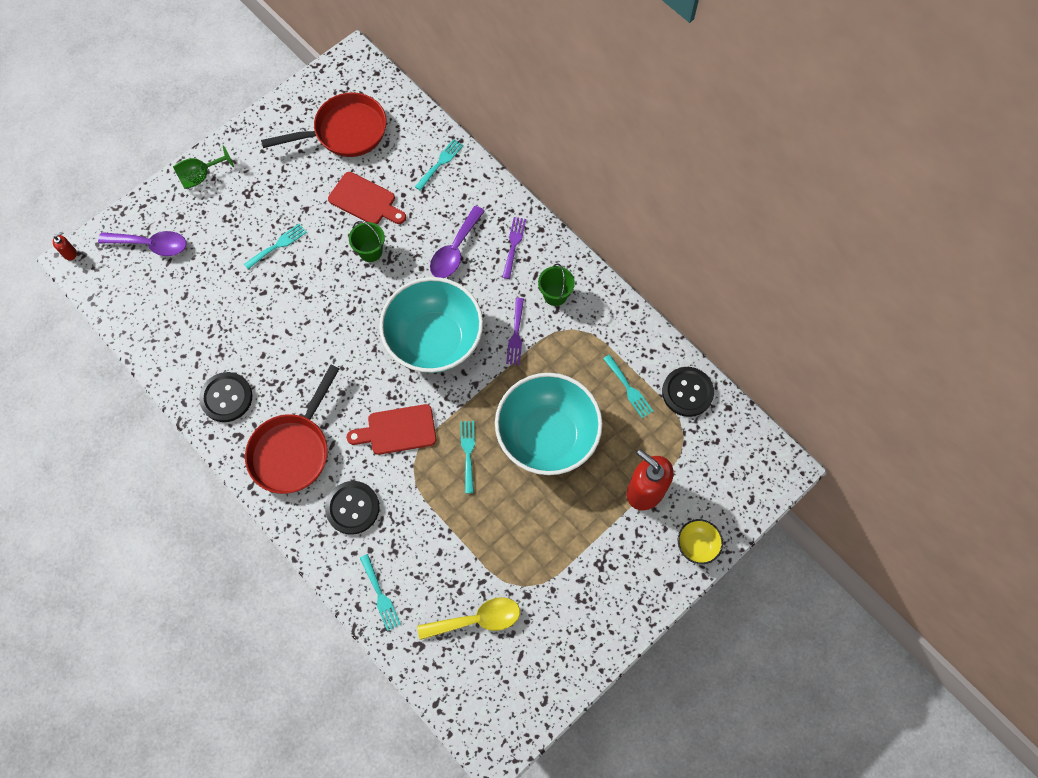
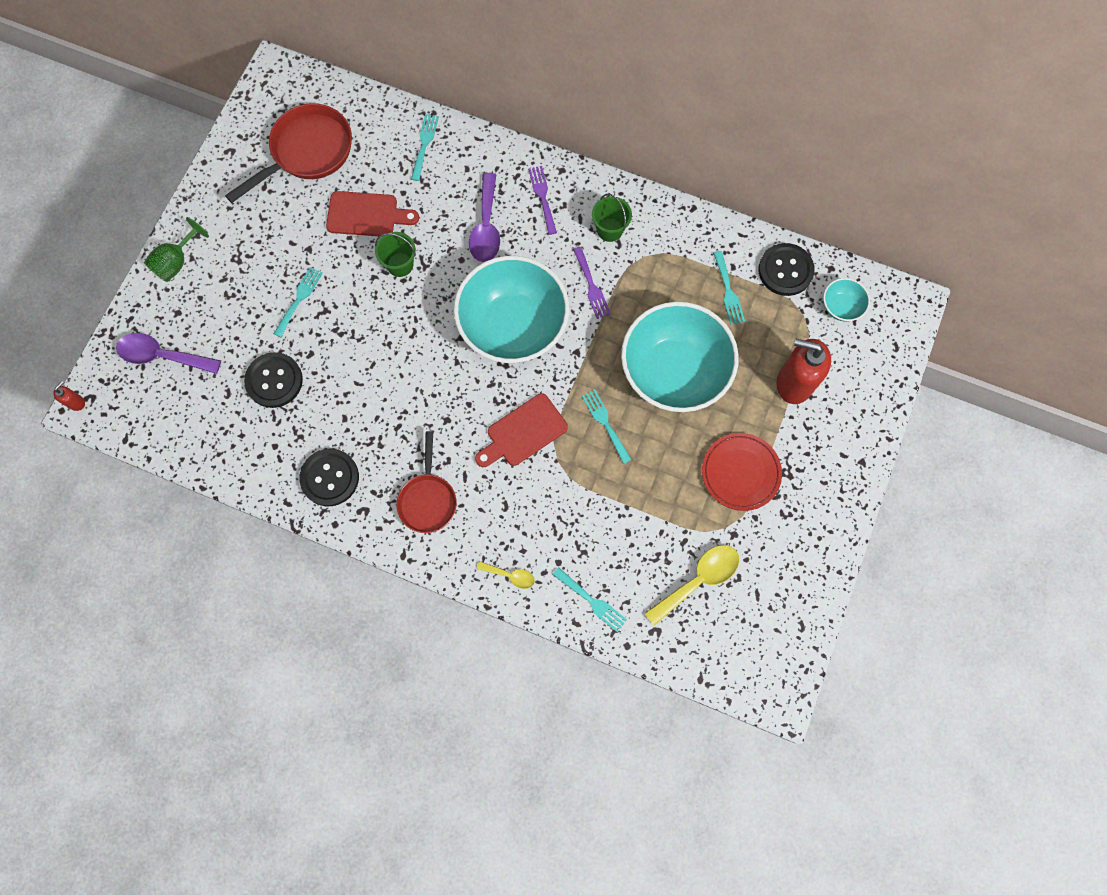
camera: 25 degrees left, 5 degrees up
(151, 245) = (162, 356): purple spoon -> purple spoon turned 150 degrees counterclockwise
(293, 450) = (428, 499): red pan -> red pan, size x0.65
(326, 543) = (510, 575): none -> yellow spoon
(352, 508) = (519, 529): black button -> black button (274, 381)
(560, 546) = (740, 473): none -> red plate
(629, 388) = (728, 291): turquoise fork -> turquoise fork turned 45 degrees clockwise
(697, 545) = (867, 412): yellow bowl -> none
(720, 444) = (841, 307): none -> turquoise bowl

